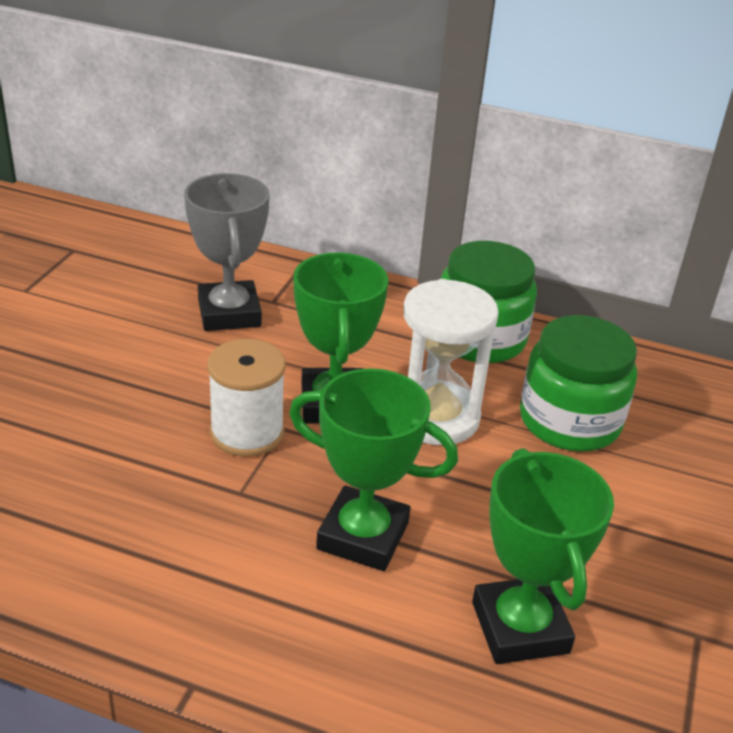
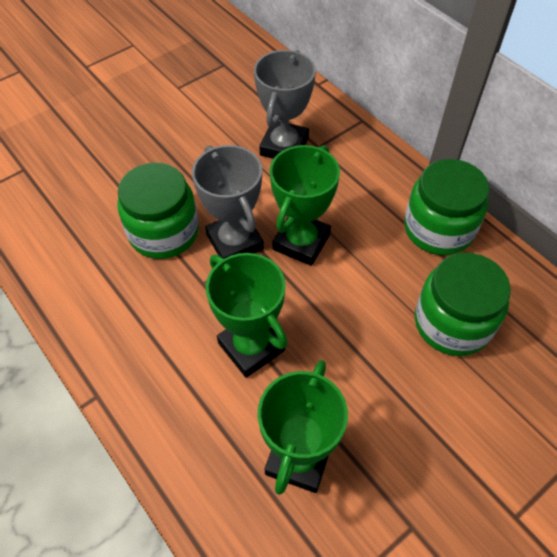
camera: 35 degrees right, 20 degrees up
(137, 455) = (164, 232): none -> green jar
(247, 432) = (234, 242): white spool -> grey trophy
(436, 417) = (360, 280): white hourglass -> none

